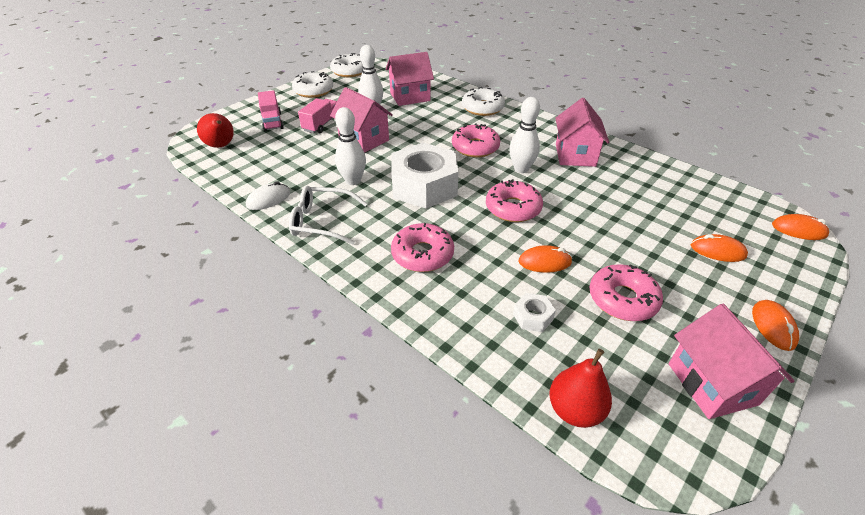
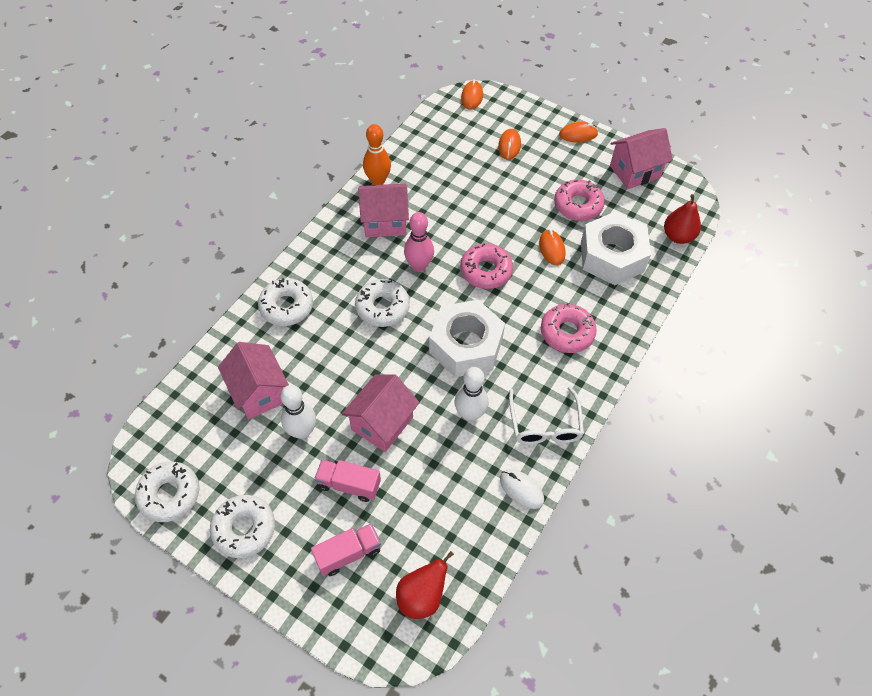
camera: 100 degrees left, 15 degrees up
(475, 147) = (382, 307): pink donut -> white donut
(521, 169) = (419, 266): white bowling pin -> pink bowling pin
(533, 317) = (612, 256): white nut -> white nut, size x2.43
(629, 155) = (378, 180): none -> orange bowling pin

